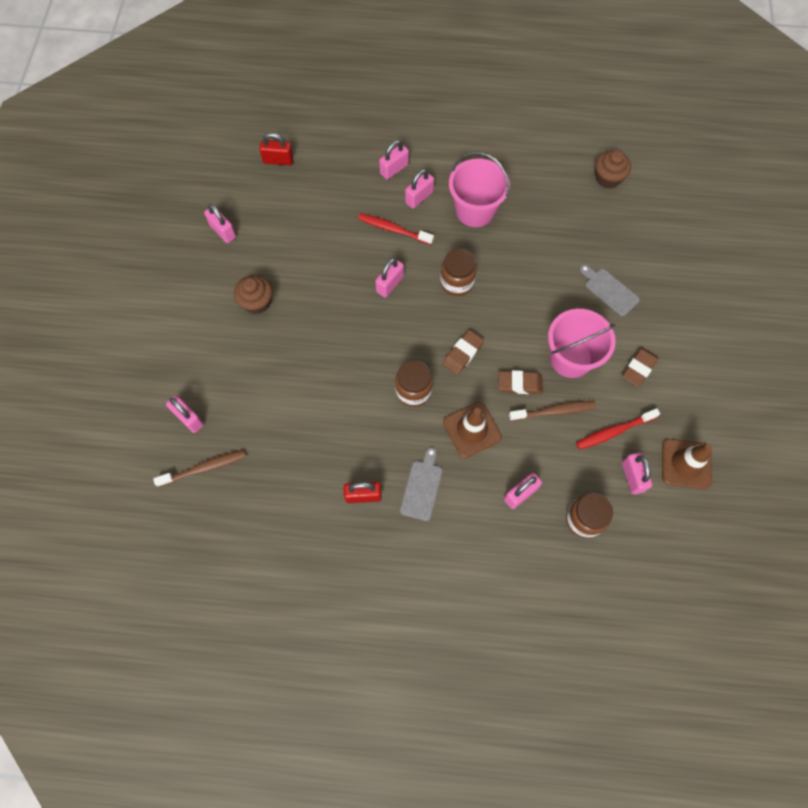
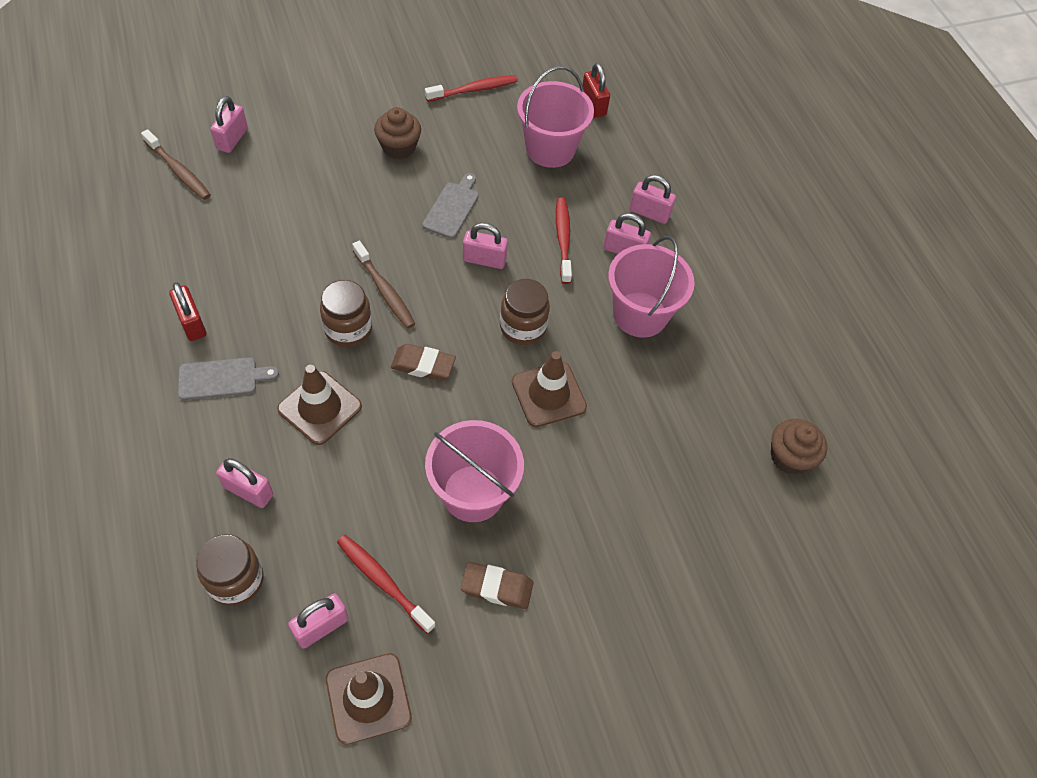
camera: 60 degrees right, 10 degrees down
(223, 231) = (473, 90): pink padlock -> red toothbrush
(308, 204) = (550, 149): none -> pink bucket
(515, 288) = (548, 394): none -> brown traffic cone
(519, 384) = (407, 442): brown eraser -> none
(553, 411) = (383, 495): brown toothbrush -> brown toothbrush (384, 290)
(609, 290) = (604, 512): grey cutting board -> grey cutting board (452, 208)

